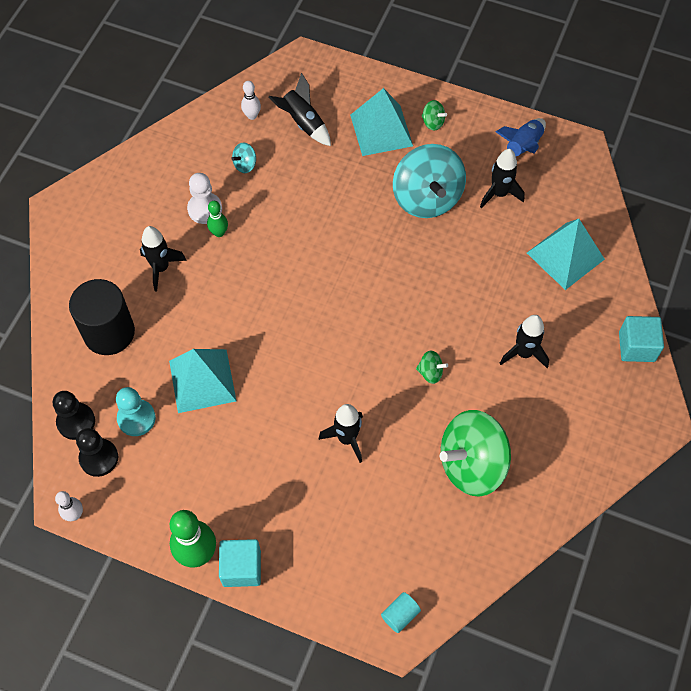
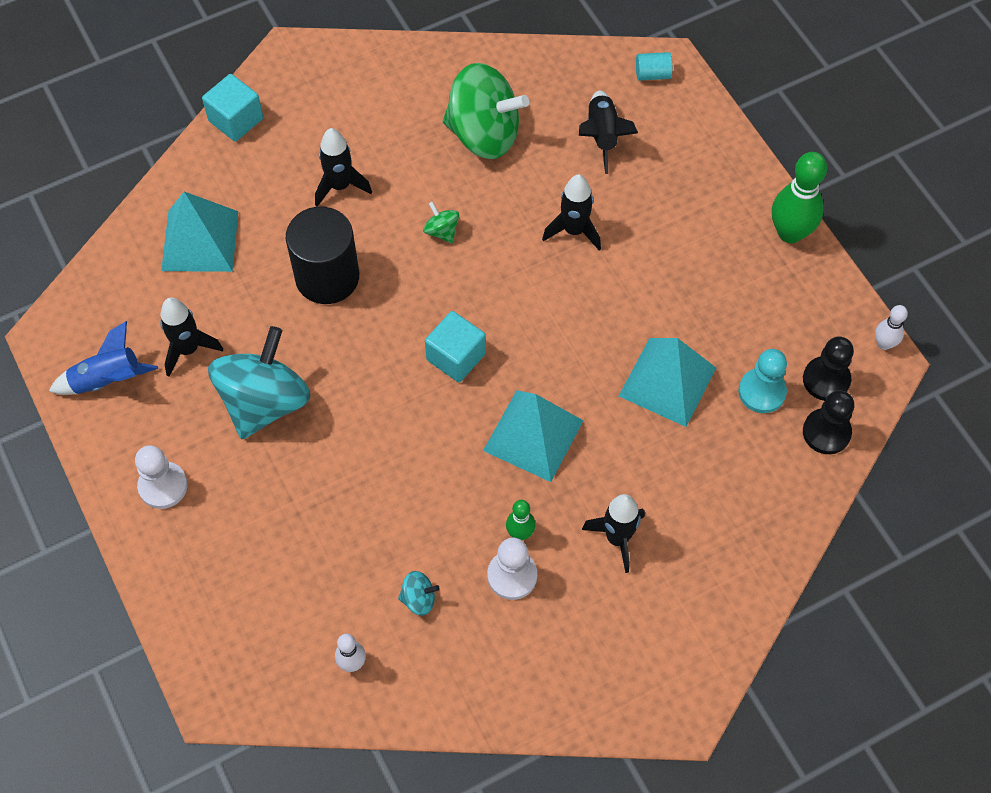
camera: 140 degrees left, 0 degrees up
(109, 332) = (728, 504): black cylinder -> black cylinder (327, 277)
(241, 568) = (758, 195): turquoise cube -> turquoise cube (456, 357)
(303, 123) = (303, 603): black rocket -> black rocket (602, 136)
(381, 130) = (227, 521): turquoise pyramid -> turquoise pyramid (533, 435)
(432, 122) = (163, 486): green spinning top -> white pawn

